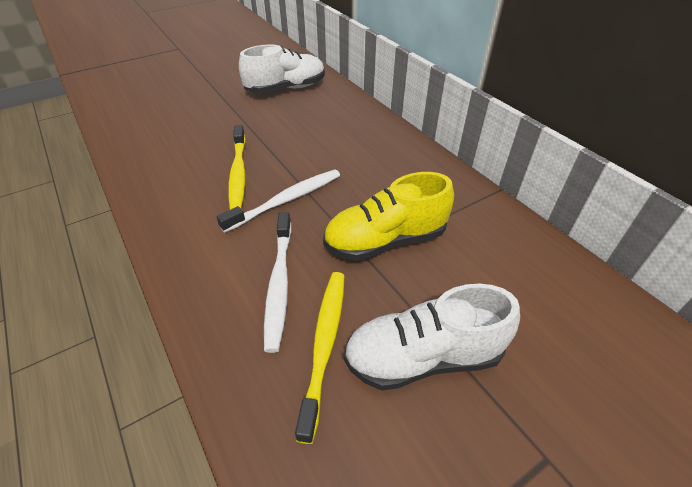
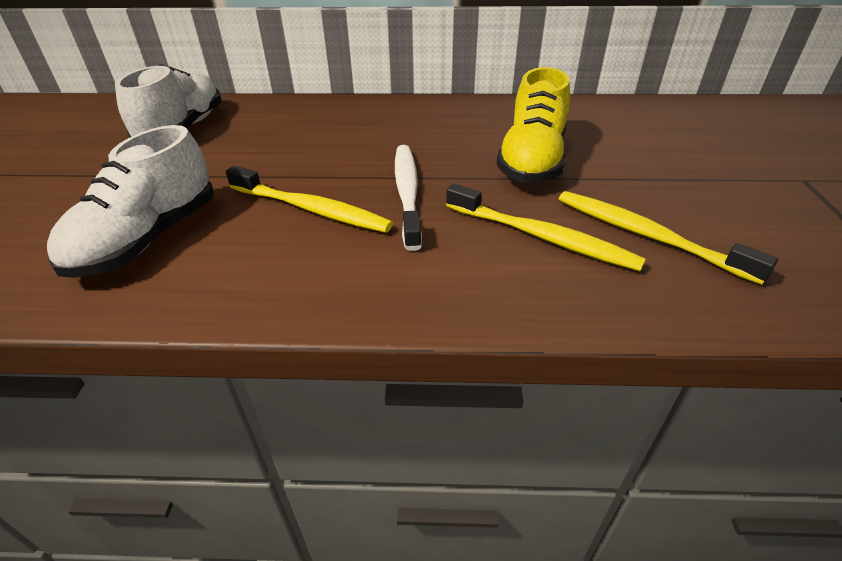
camera: 55 degrees left, 5 degrees down
(279, 283) = (541, 236): white toothbrush -> yellow toothbrush
(423, 357) = (689, 192): white shoe -> white shoe (148, 239)

